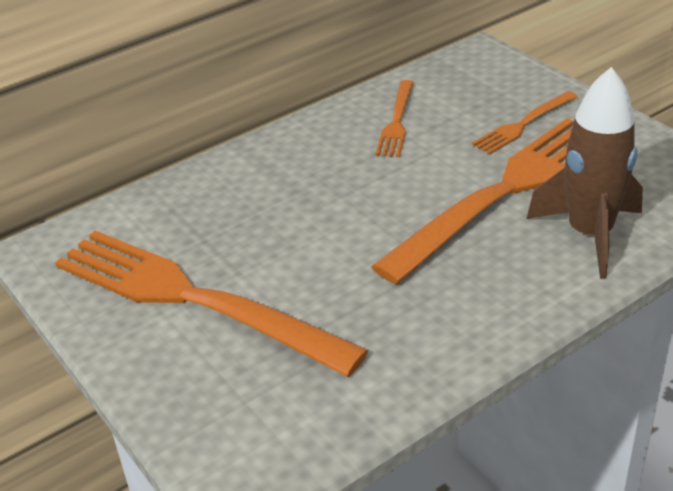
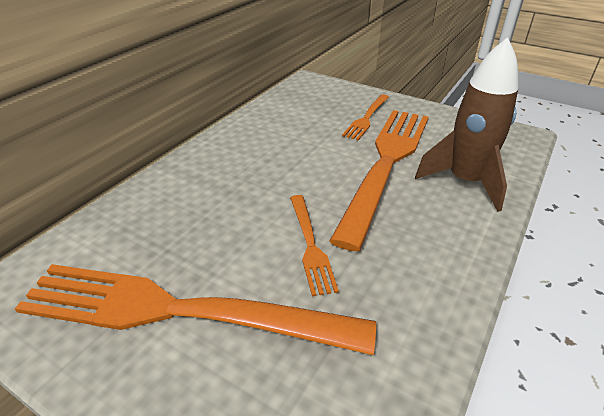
camera: 25 degrees left, 0 degrees up
(396, 122) = (279, 129): orange fork -> orange fork (311, 246)

